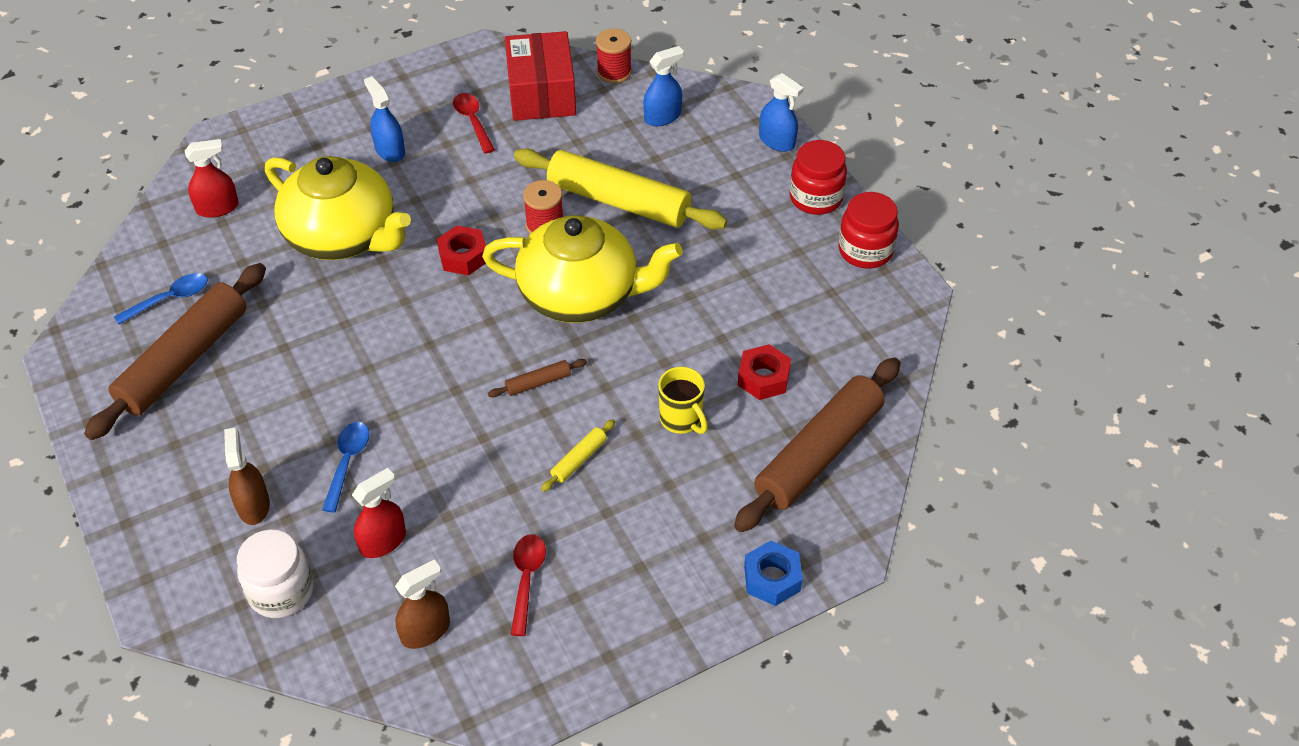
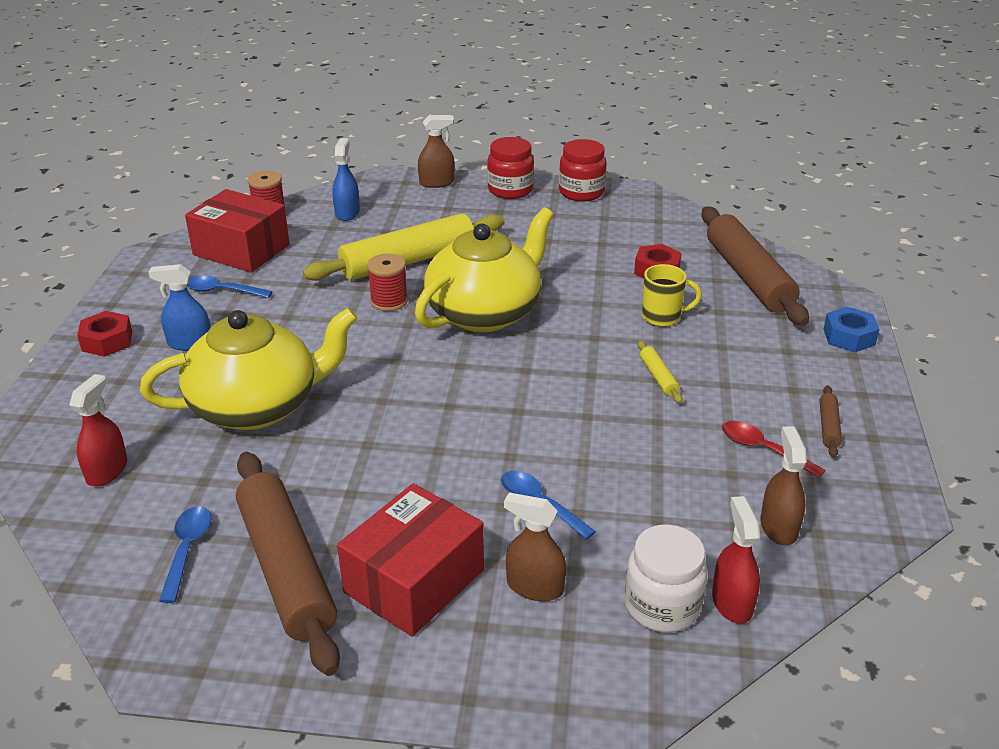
camera: 55 degrees left, 15 degrees down
(216, 434) = (414, 581): none -> red box
(383, 541) = (654, 516): red spray bottle -> red spray bottle (732, 602)
(463, 256) = (370, 351): red nut -> red nut (107, 341)
(473, 121) = (222, 291): red spoon -> blue spoon
(538, 383) = (556, 366): brown rolling pin -> brown rolling pin (828, 426)
(777, 141) = (437, 183): blue spray bottle -> brown spray bottle

